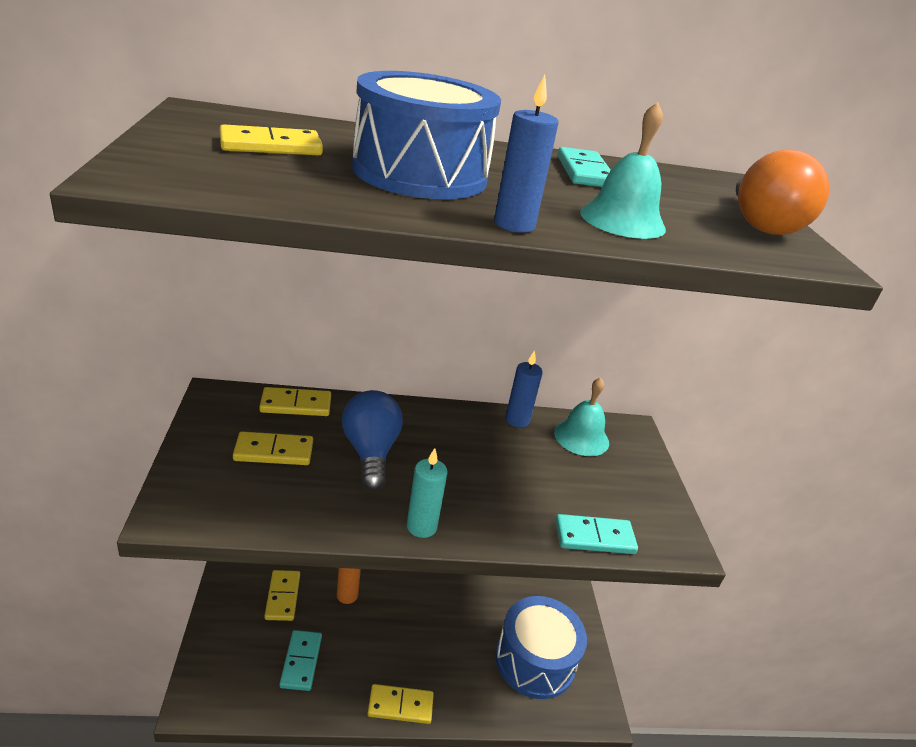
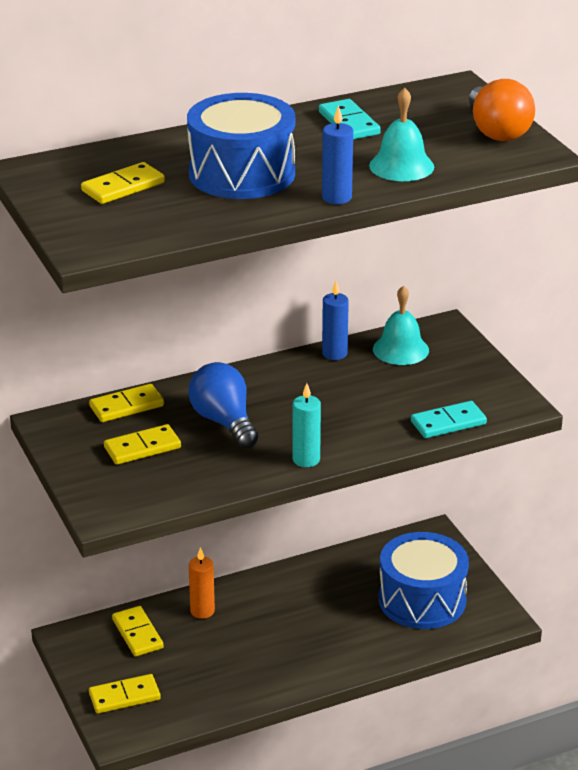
camera: 15 degrees left, 0 degrees up
(301, 661) = (195, 675): turquoise domino -> none
(400, 706) = (312, 674): yellow domino -> yellow domino (124, 696)

